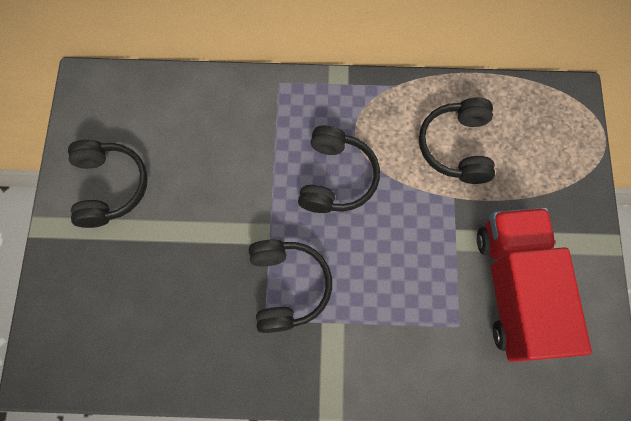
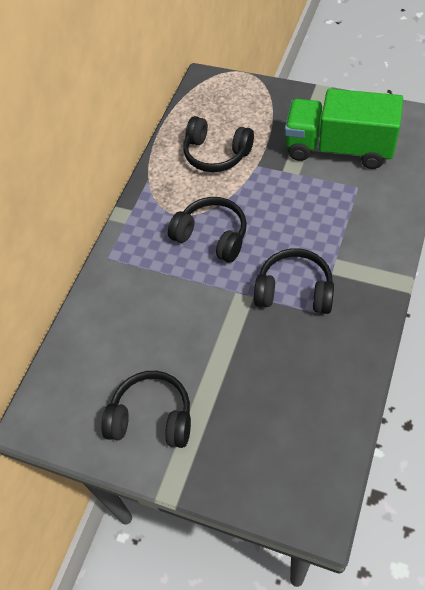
camera: 65 degrees left, 15 degrees down
(515, 289) = (339, 148): red truck -> green truck

